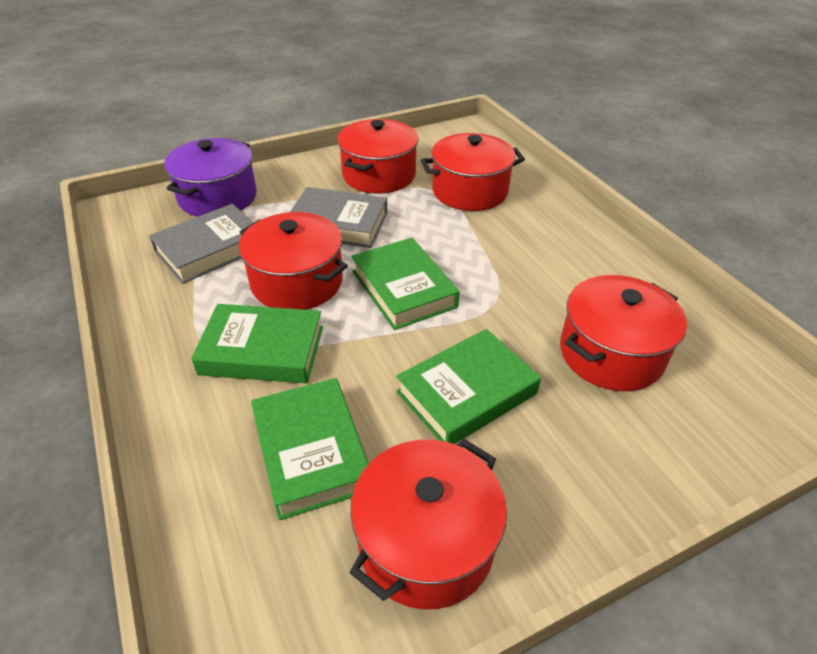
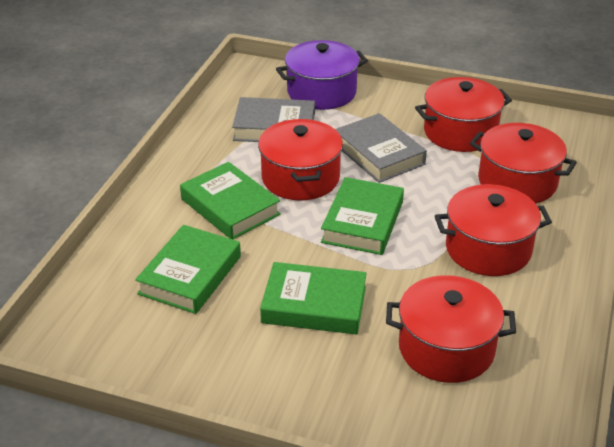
camera: 45 degrees right, 5 degrees down
(426, 542) = (190, 354): red pot -> red pot (488, 249)

